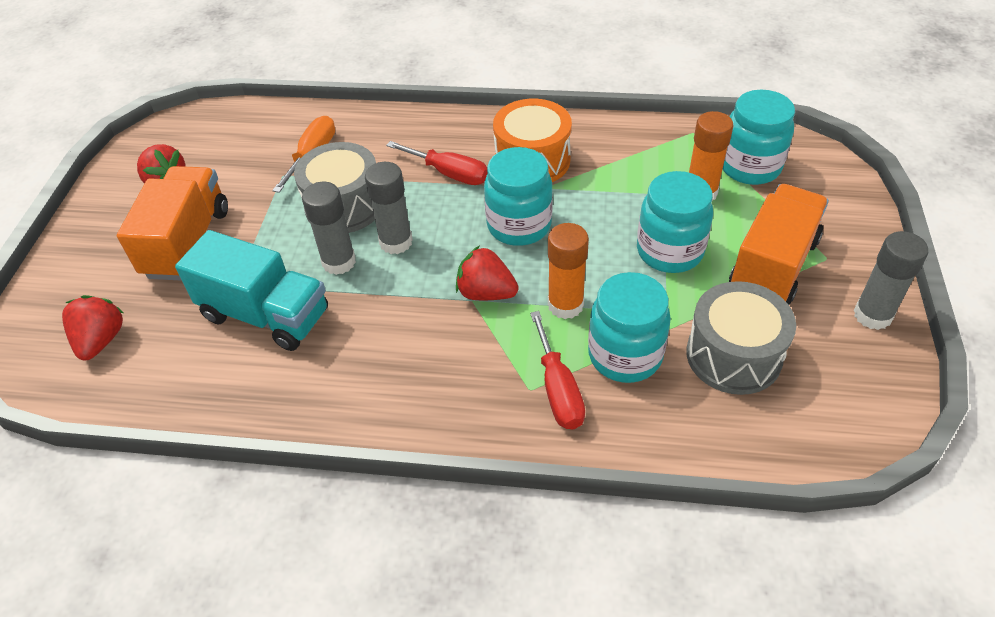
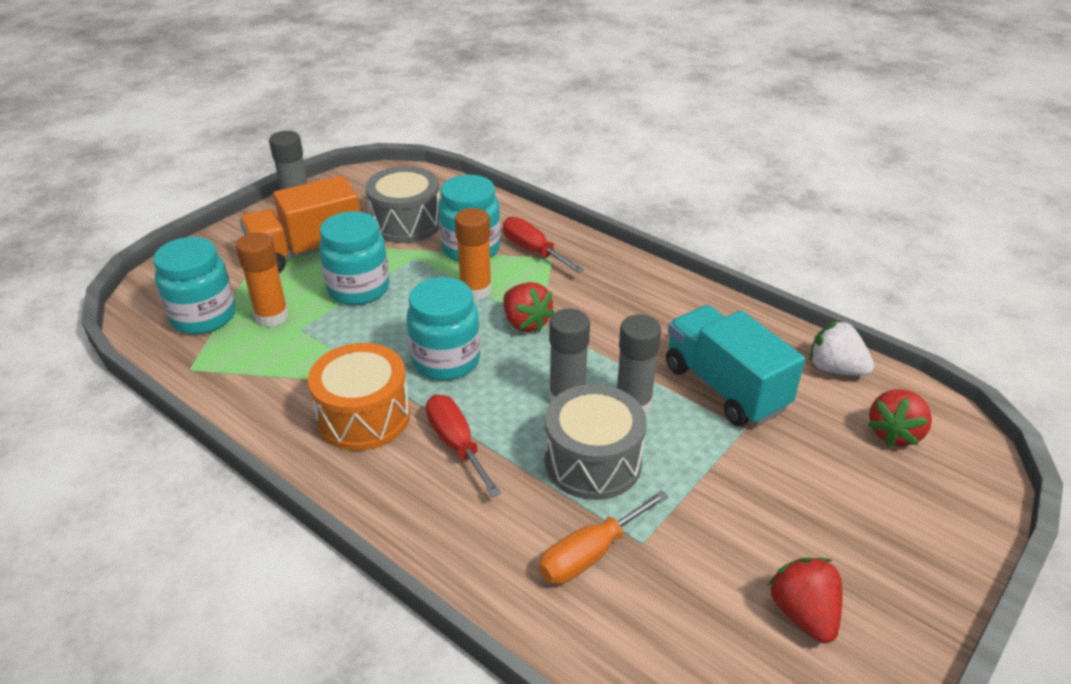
camera: 150 degrees left, 10 degrees down
(162, 387) = (835, 369): none -> white strawberry
(187, 242) = (788, 502): orange truck -> none
(558, 389) = (533, 251): red screwdriver -> red screwdriver turned 60 degrees counterclockwise

